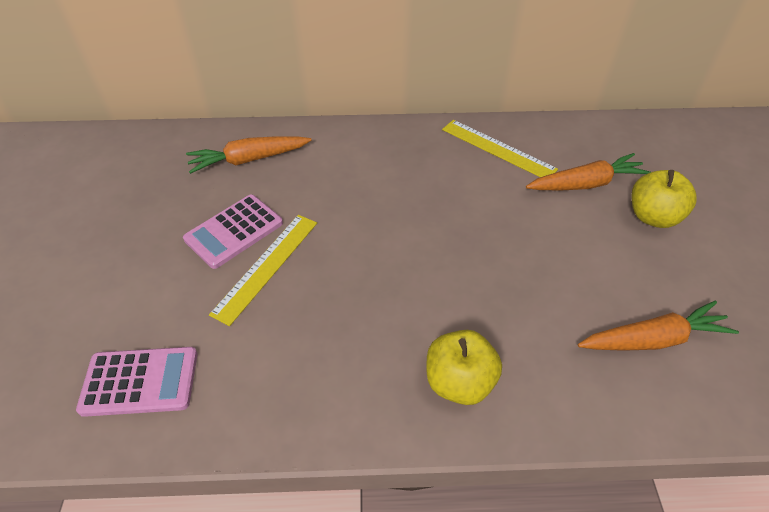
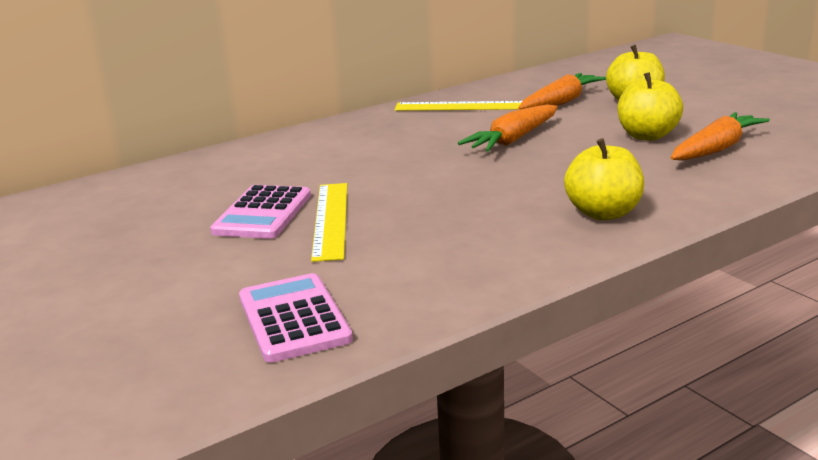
camera: 30 degrees left, 25 degrees down
(140, 381) = (293, 318): pink calculator -> pink calculator turned 75 degrees counterclockwise
(249, 160) = (214, 174): orange carrot -> orange carrot (513, 139)
(610, 280) = (647, 136): none -> yellow apple

